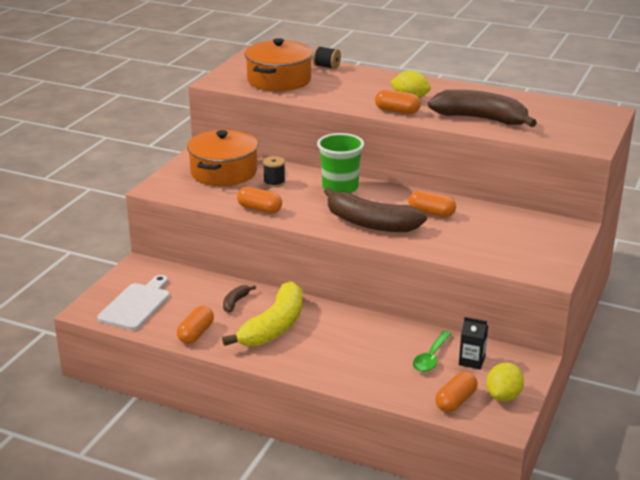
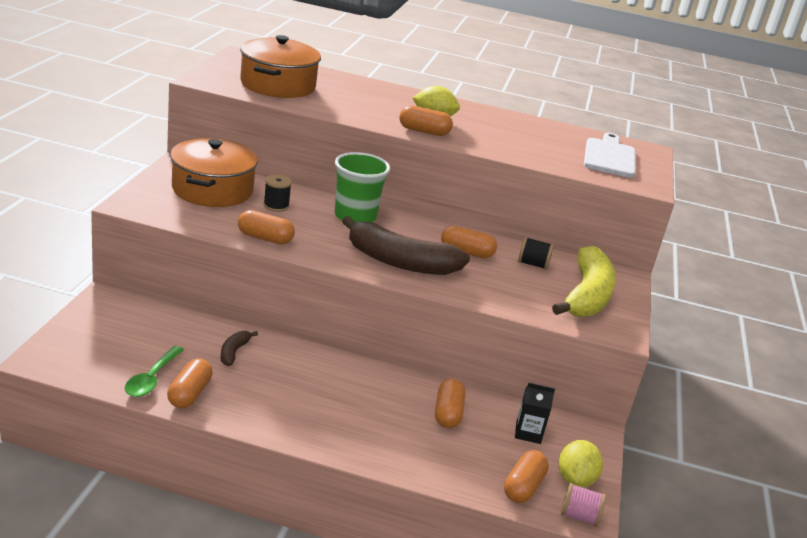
camera: 15 degrees left, 0 degrees up
(136, 305) = (107, 353): white cutting board -> white cutting board (609, 157)
(274, 327) = (287, 386): yellow banana -> yellow banana (586, 296)
(326, 67) = (329, 75): black spool -> black spool (533, 264)
(404, 346) = (447, 413): none -> orange capsule
(431, 357) = (481, 428): green spoon -> green spoon (152, 378)
(481, 119) = (519, 147): brown banana -> none
(498, 423) = (579, 516): none -> pink spool

